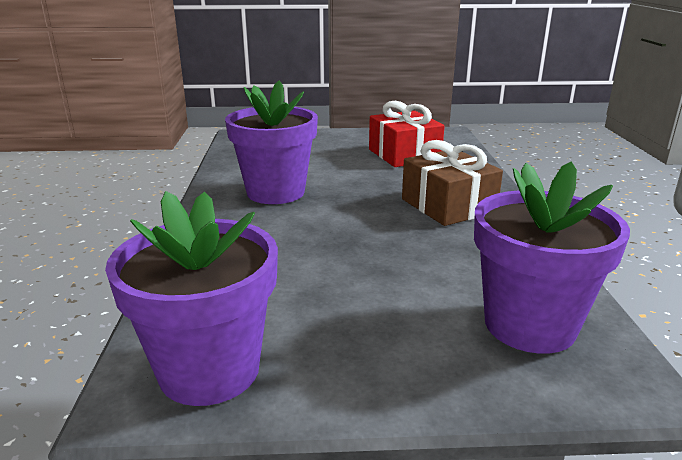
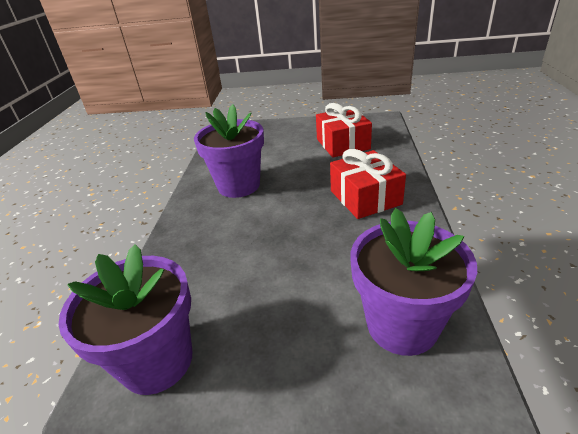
camera: 10 degrees right, 10 degrees up
(448, 206) = (365, 197): brown gift -> red gift

